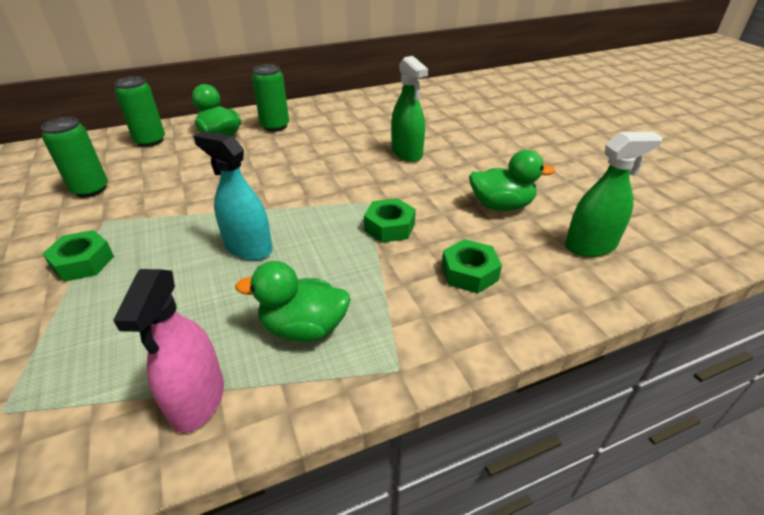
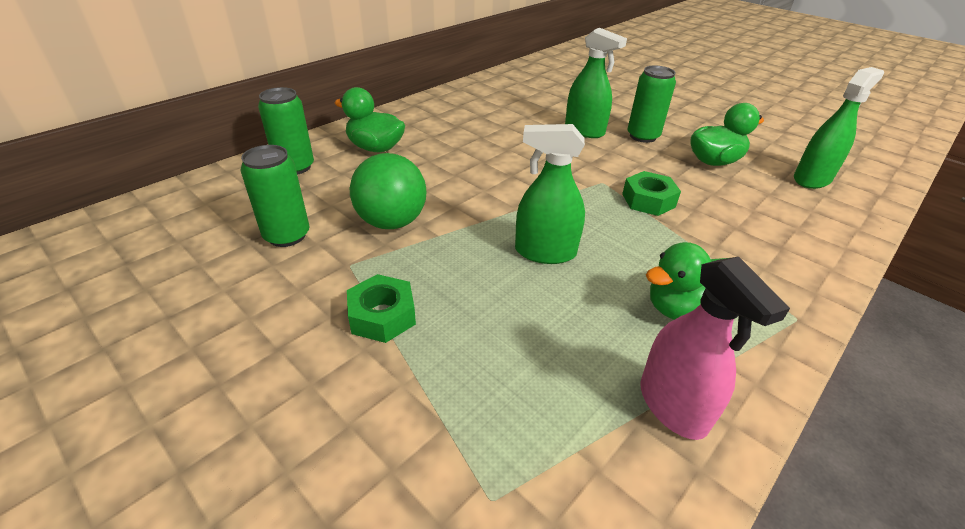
camera: 25 degrees left, 0 degrees up
(166, 196) = (391, 222): none -> green ball
(248, 248) = (545, 252): turquoise spray bottle -> green spray bottle
(275, 126) = (424, 127): green can -> green can (643, 136)
(469, 273) = (755, 223): green nut -> none

